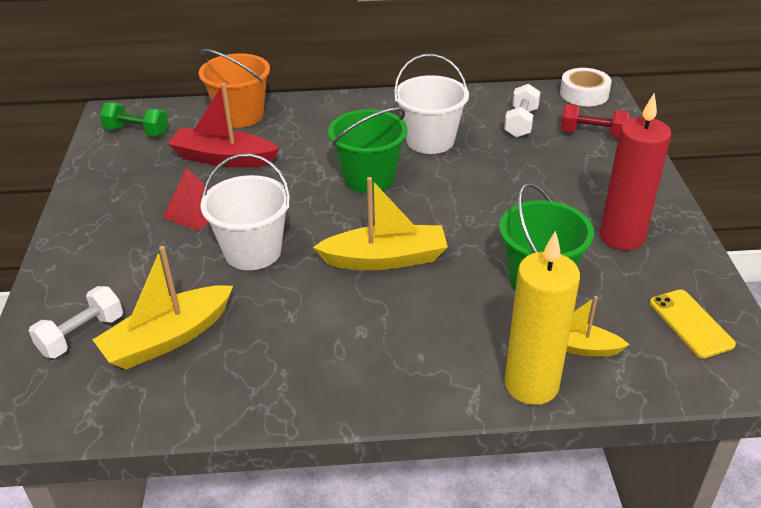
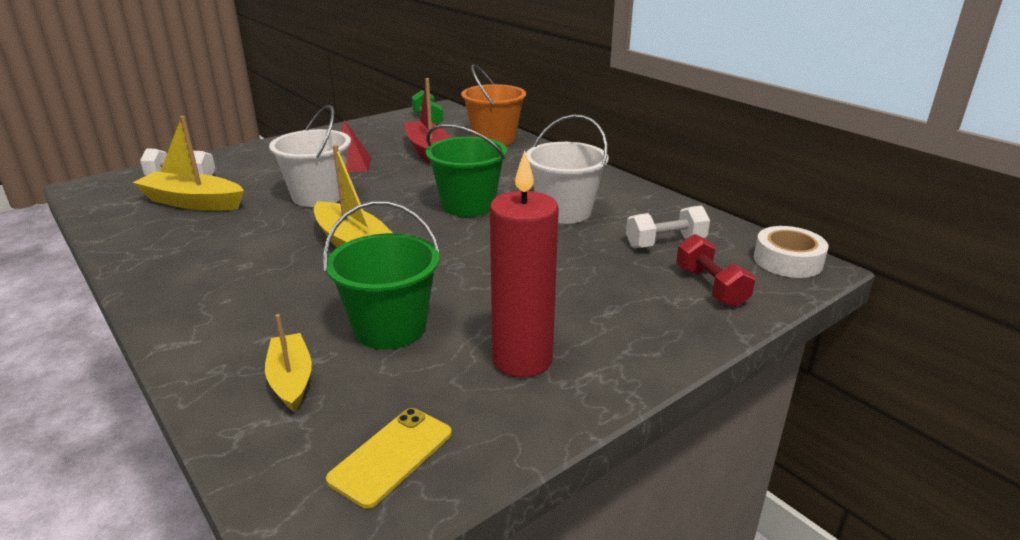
camera: 55 degrees right, 10 degrees down
(531, 385) = (212, 369): yellow candle -> none

